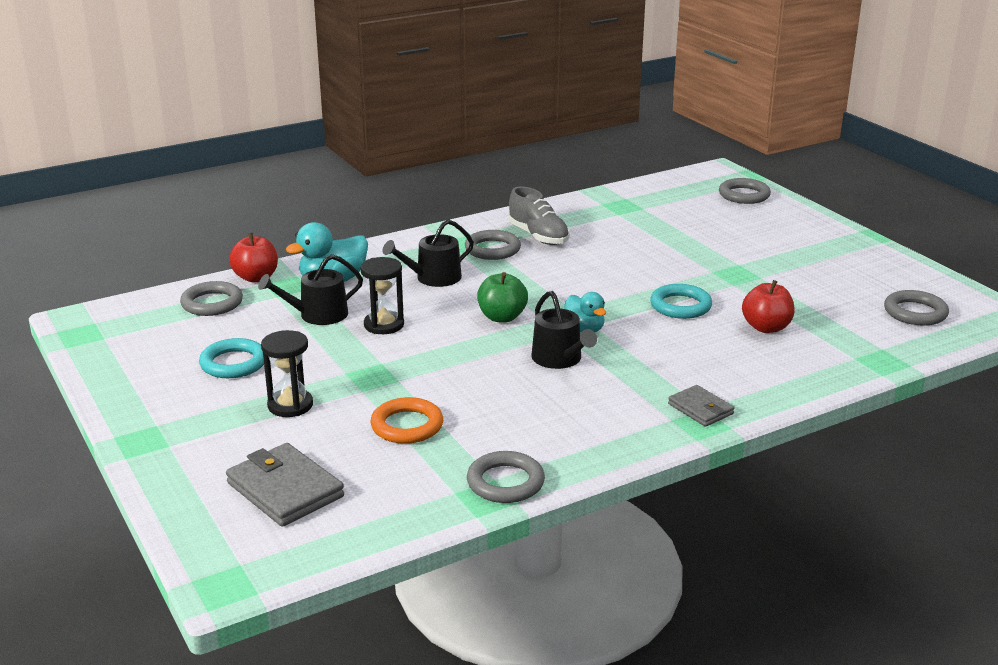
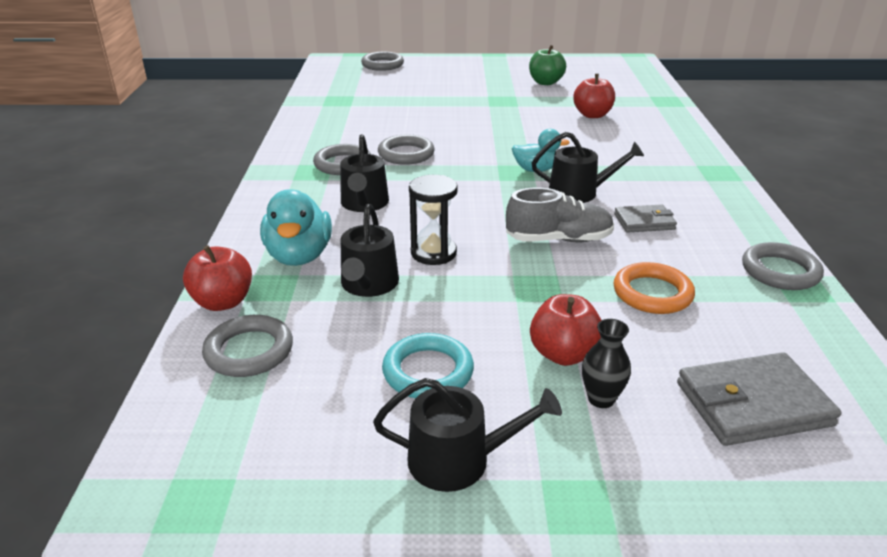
camera: 60 degrees left, 5 degrees up
(157, 395) = (459, 459): none -> black watering can
(248, 429) = (601, 399): none -> black vase
(290, 405) = (563, 354): black hourglass -> red apple
(502, 317) = (479, 195): green apple -> green apple (545, 82)
(538, 236) = (345, 141): grey shoe -> grey shoe (558, 239)
(680, 306) = (532, 129): turquoise ring -> none
(700, 409) = (697, 166): grey wallet -> grey wallet (644, 222)
(915, 312) = (609, 76): grey ring -> grey ring (406, 154)

